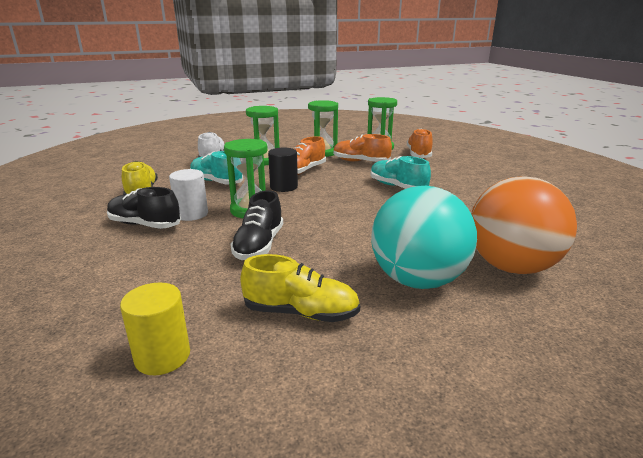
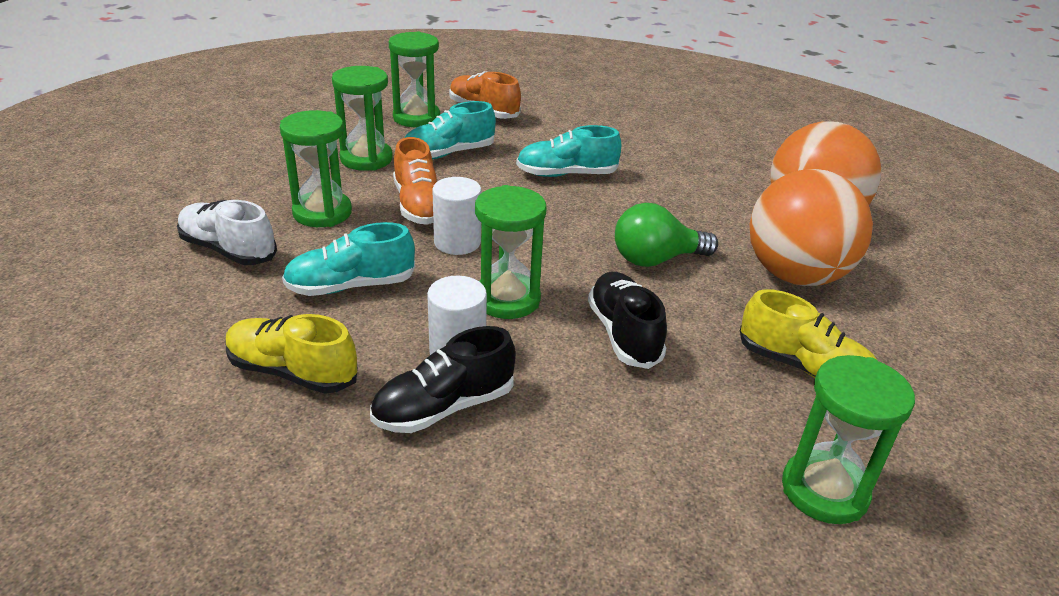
camera: 55 degrees left, 10 degrees up
(162, 356) = (824, 491): yellow cylinder -> green hourglass
(259, 245) = (624, 334): black shoe -> black shoe turned 150 degrees counterclockwise
(284, 187) = (457, 242): black cylinder -> white cylinder
(301, 313) = (804, 368): yellow shoe -> yellow shoe turned 75 degrees clockwise
(352, 232) = (656, 259): none -> green light bulb
(360, 162) = (448, 154): orange shoe -> turquoise shoe
(417, 280) = (795, 275): turquoise ball -> orange ball

